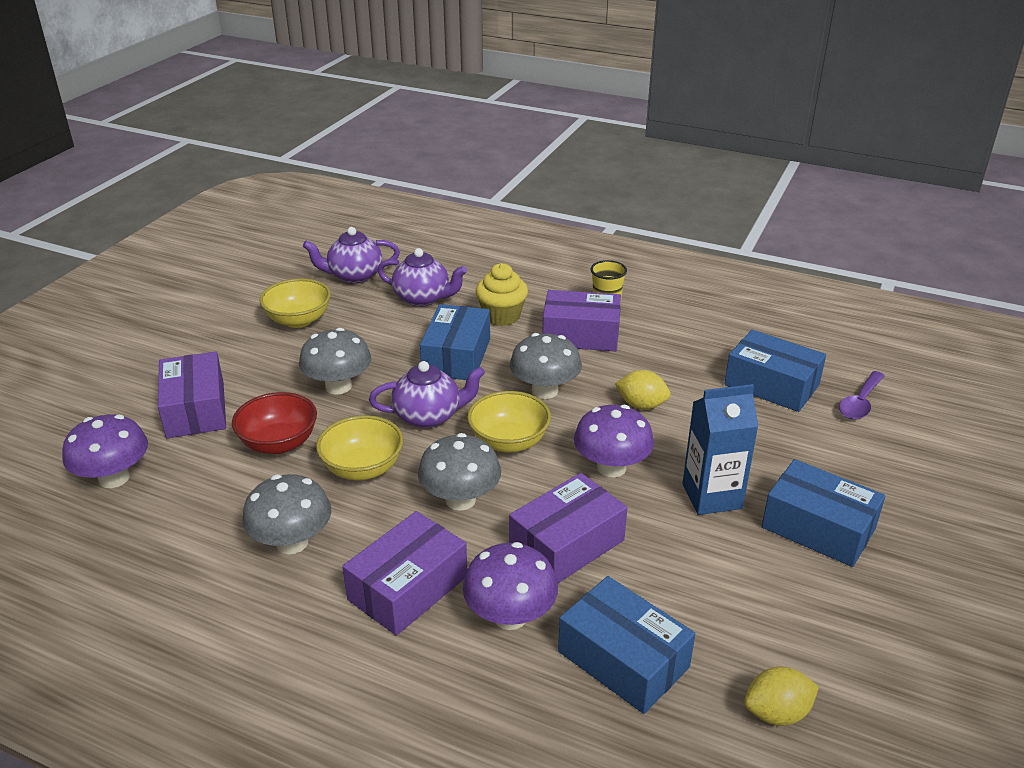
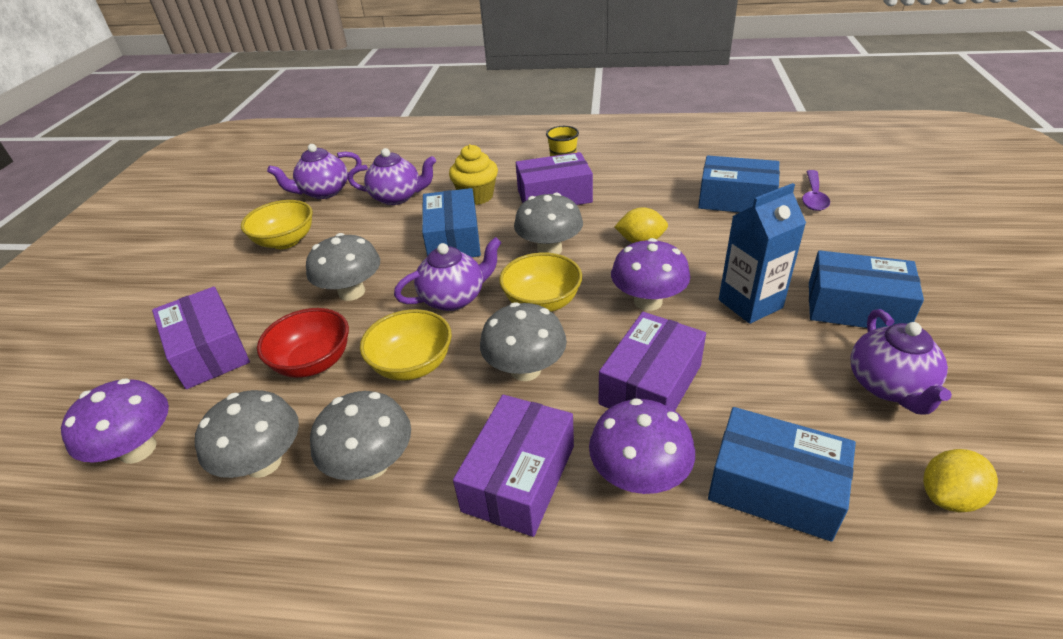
camera: 15 degrees left, 5 degrees up
(207, 516) = (263, 462): none -> grey mushroom
(794, 609) = (889, 386): none -> purple teapot

